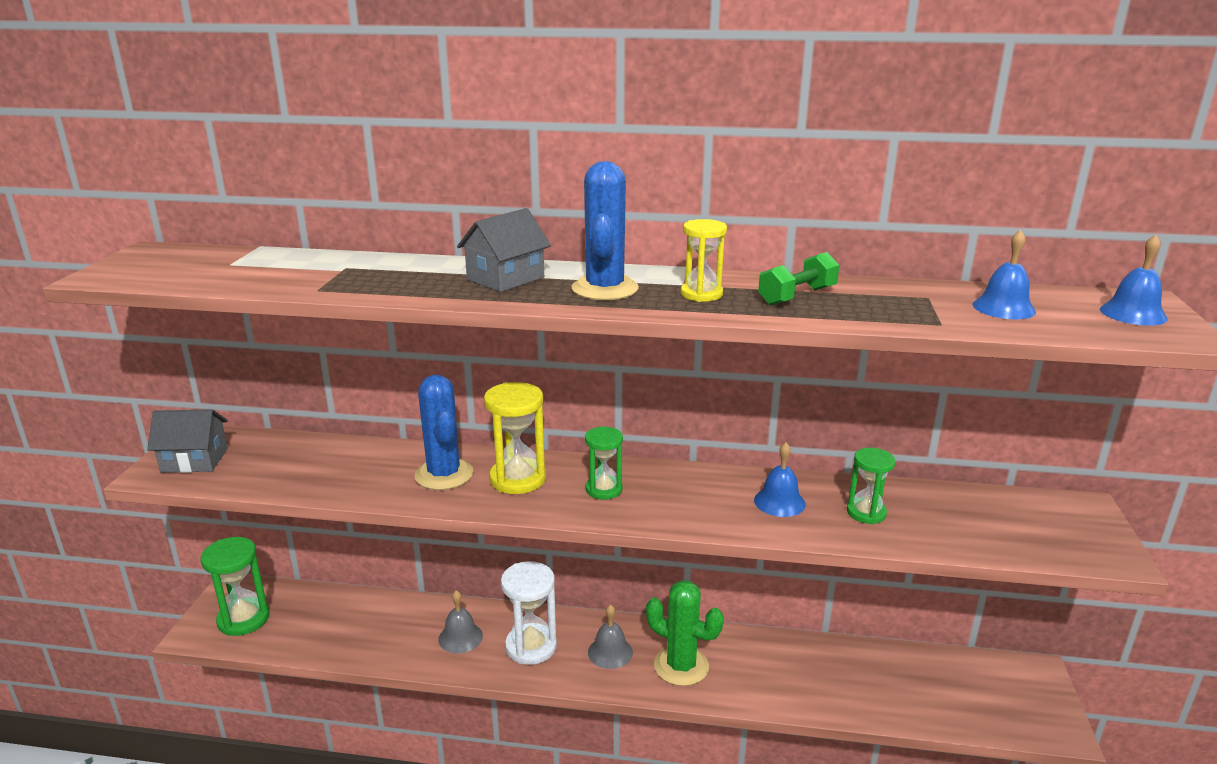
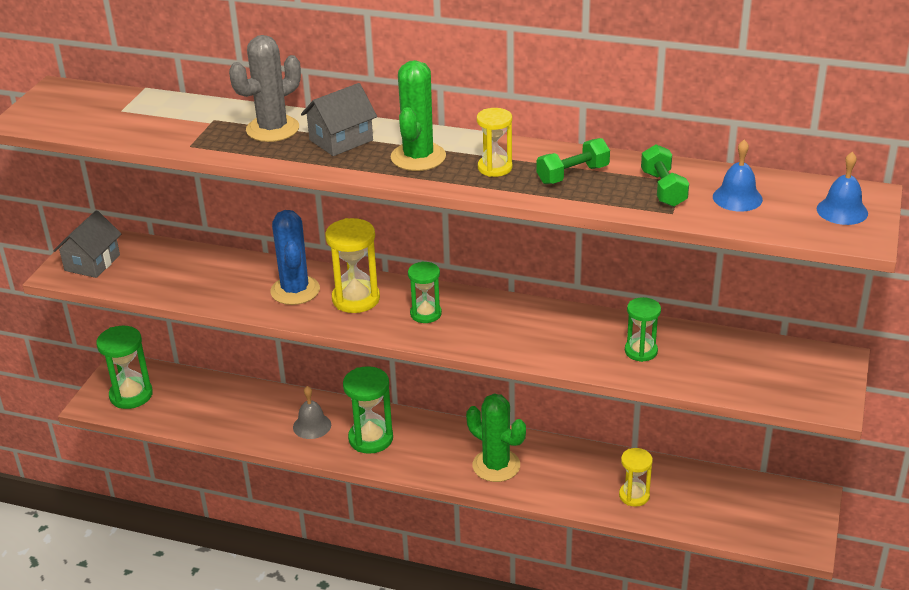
camera: 10 degrees right, 10 degrees up
(195, 460) = (92, 262): grey house -> grey house turned 75 degrees counterclockwise
(419, 272) = (272, 129): none -> grey cactus
(531, 646) = (371, 438): white hourglass -> green hourglass
(605, 289) = (418, 157): blue cactus -> green cactus
(610, 652) = (438, 449): grey bell -> none
(779, 502) = (571, 336): blue bell -> none
(846, 688) = (634, 496): none -> yellow hourglass
(912, 304) = (663, 189): none -> green dumbbell

